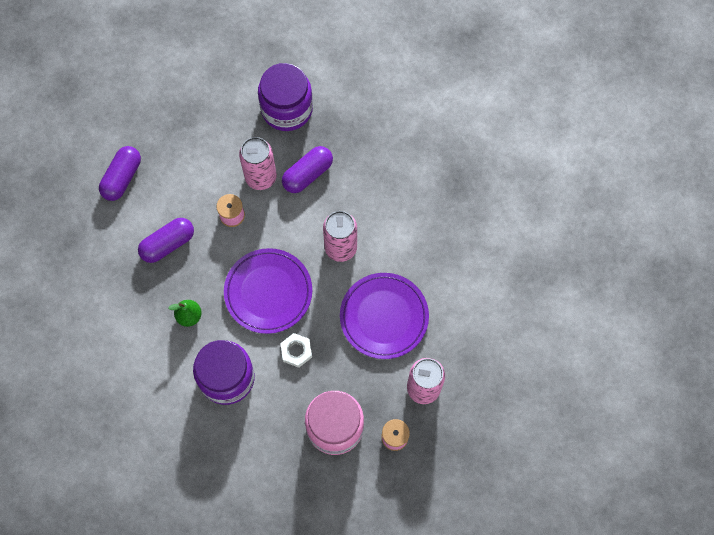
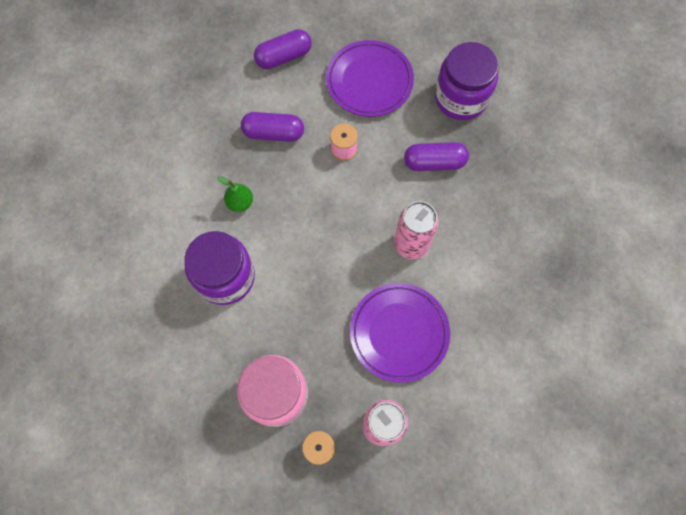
camera: 40 degrees right, 0 degrees up
(261, 177) = (393, 136): pink can -> none
(268, 292) = (319, 234): purple plate -> purple plate (369, 81)
(296, 351) = (300, 301): white nut -> none

